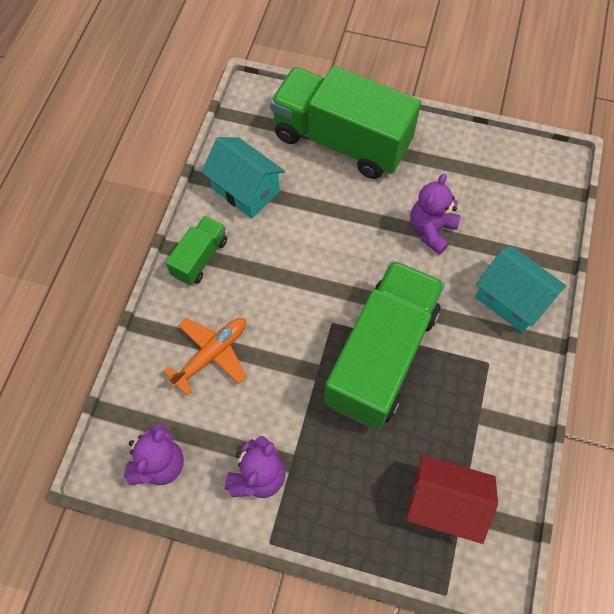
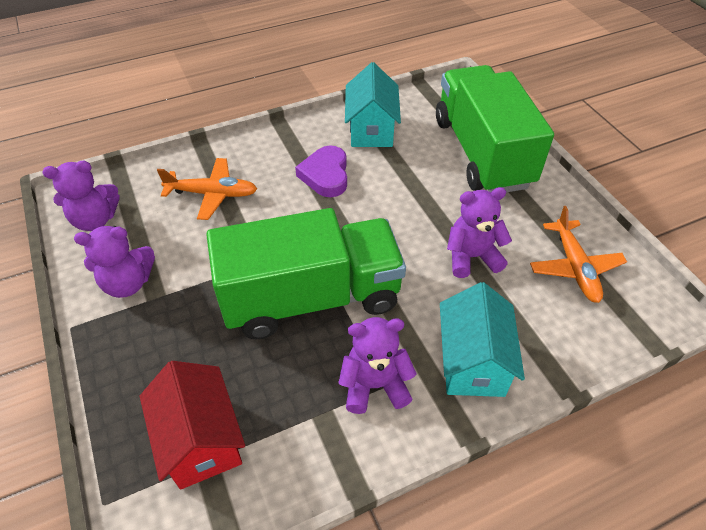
camera: 50 degrees right, 15 degrees down
(200, 258) = (287, 141): green truck -> none
(267, 259) = (325, 175): none -> purple heart
(483, 369) = (374, 385): none -> purple teddy bear
(489, 180) = (574, 267): none -> orange plane

